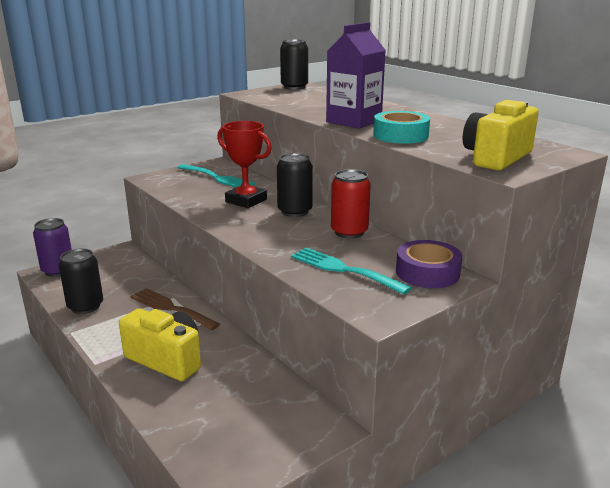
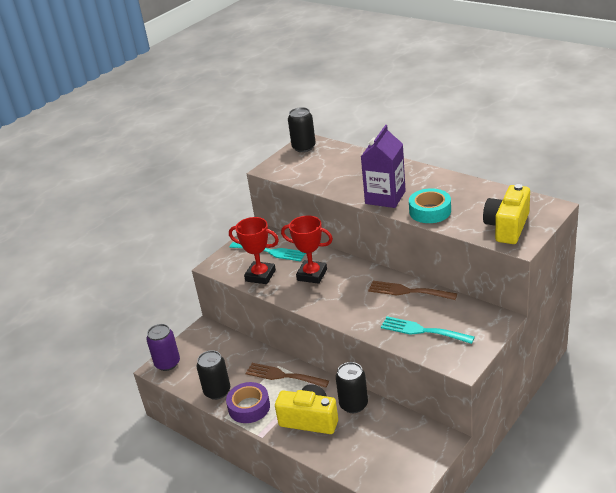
camera: 10 degrees left, 10 degrees up
(189, 192) = (260, 275): none -> red trophy
(295, 211) = (356, 278): black can -> black can (353, 404)
(349, 232) = (408, 291): red can -> brown fork
(427, 272) = (478, 319): purple tape -> purple tape (249, 407)

